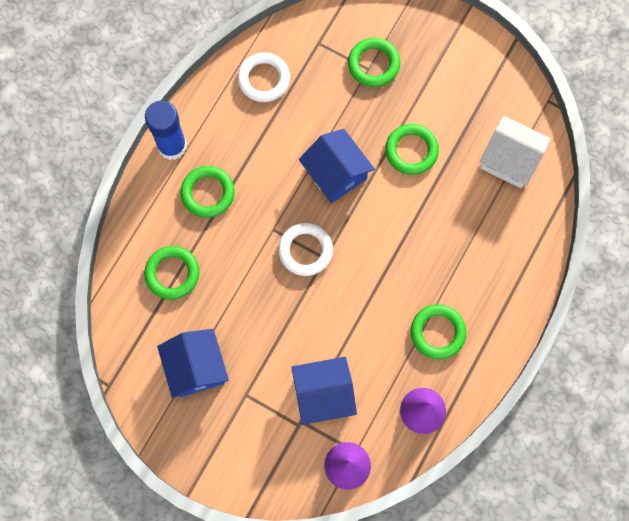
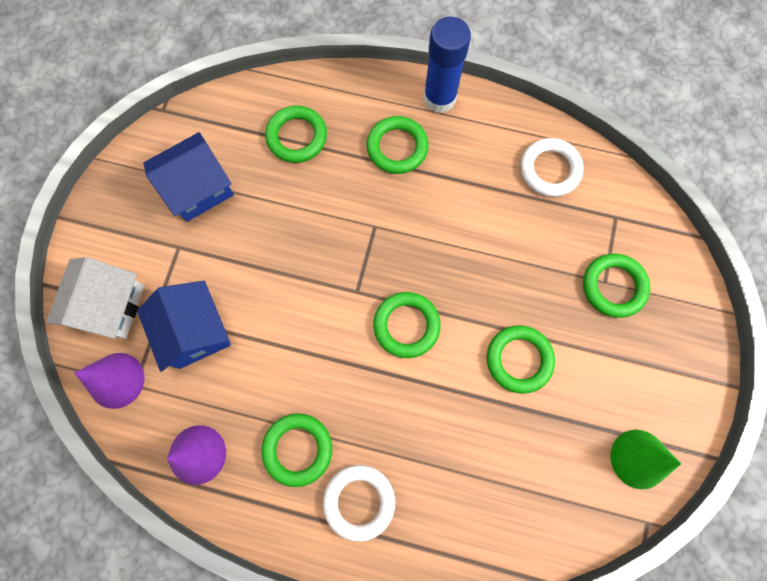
camera: 75 degrees right, 0 degrees up
(305, 250) = (359, 268): white ring -> white ring (359, 501)
(335, 173) = (462, 277): blue house -> none
(363, 226) = (406, 325): none -> green ring
(504, 91) = (639, 459): none -> green cone
(510, 160) = (548, 489): white house -> white house (110, 306)

